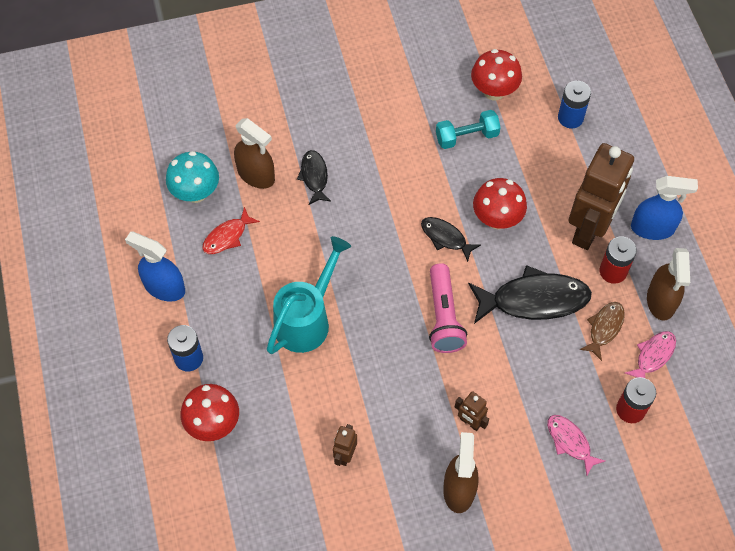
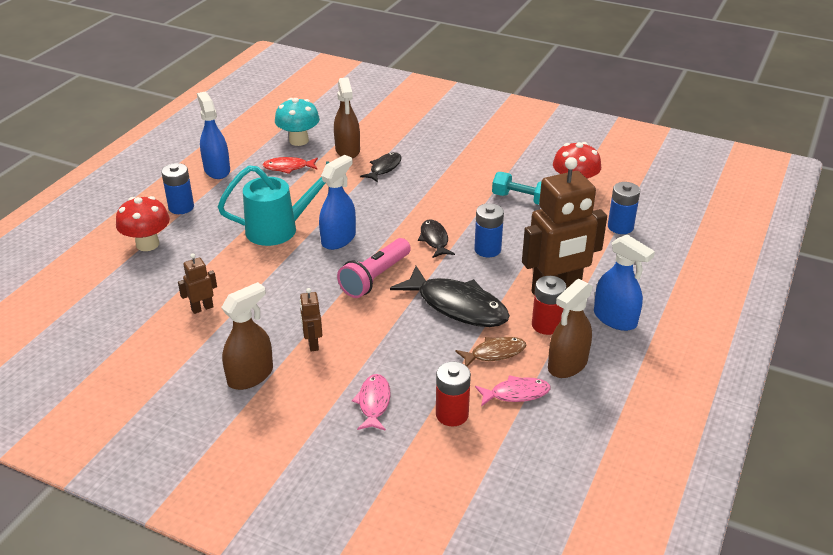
camera: 40 degrees right, 25 degrees down
(369, 294) = (338, 239): none -> blue spray bottle
(497, 219) = (487, 249): red mushroom -> blue battery

